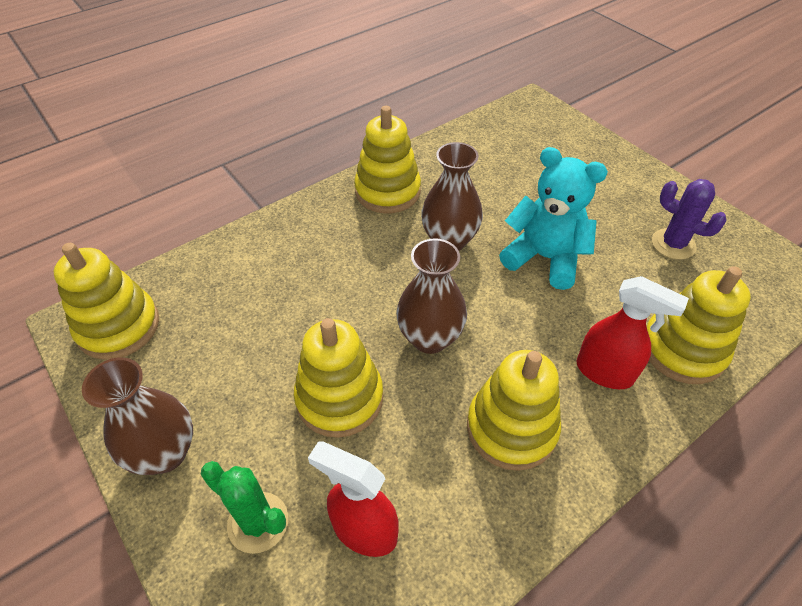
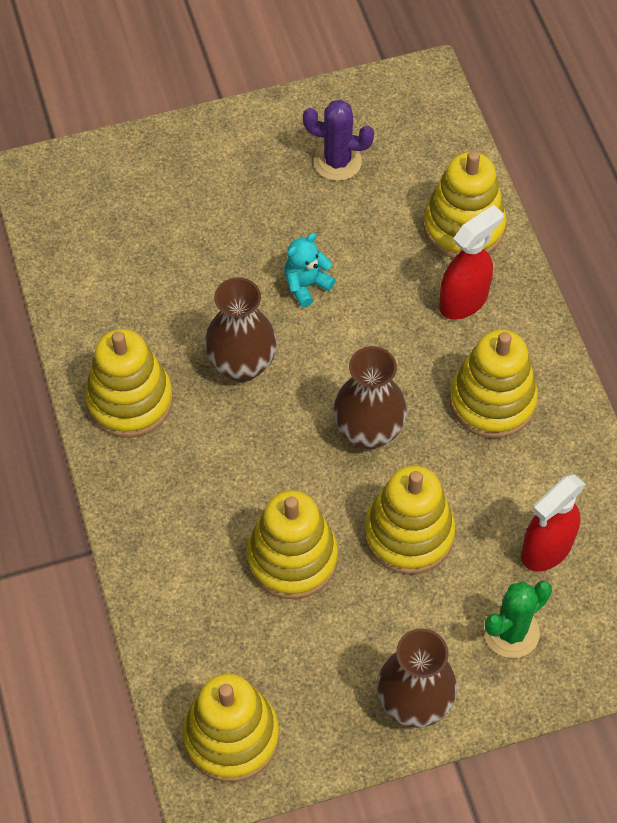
camera: 70 degrees left, 10 degrees up
(288, 320) = (292, 558): none -> yellow stacking toy
(544, 258) = (306, 285): turquoise teddy bear -> turquoise teddy bear, size x0.52
(673, 244) = (337, 162): purple cactus -> purple cactus turned 45 degrees clockwise

